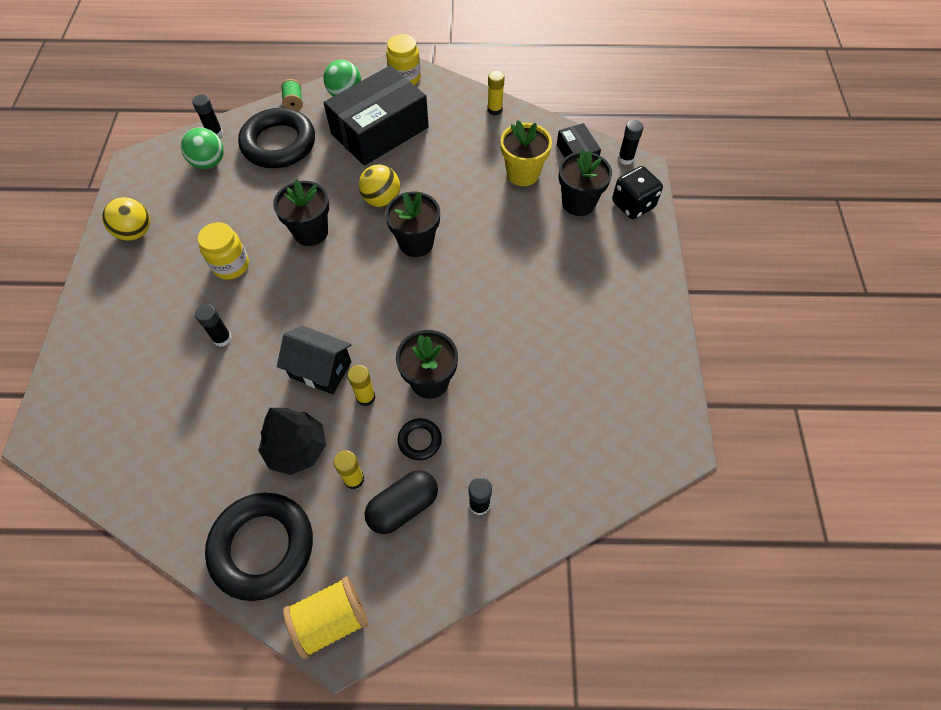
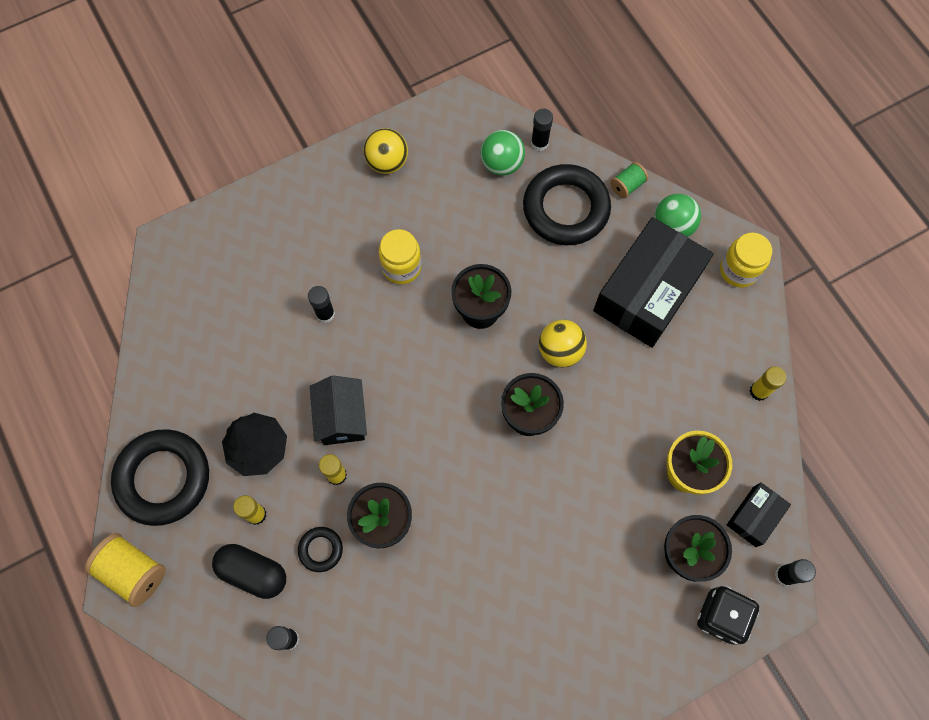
camera: 60 degrees right, 10 degrees up
(380, 131) = (647, 292): black box -> black box turned 75 degrees counterclockwise

